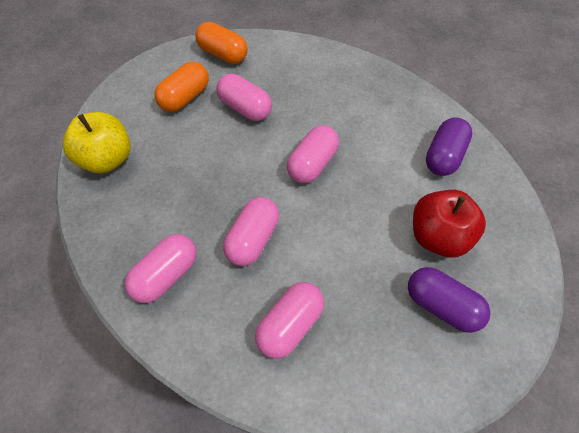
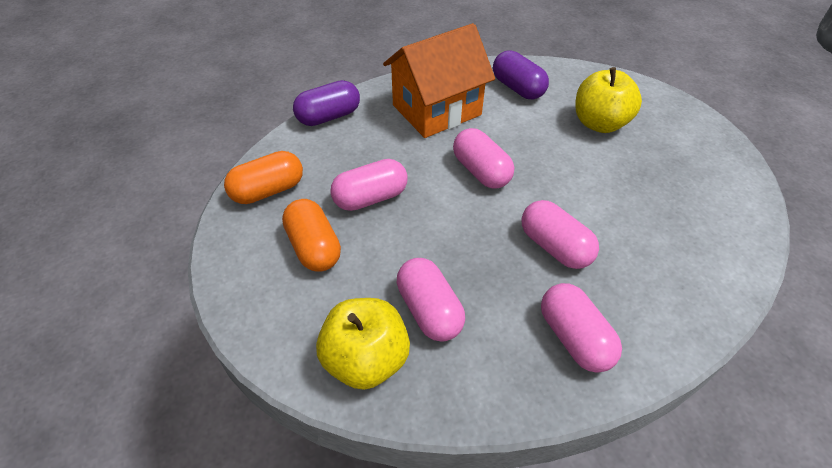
camera: 65 degrees left, 10 degrees down
(290, 324) = (662, 249): pink capsule -> pink capsule (429, 310)
(369, 110) = (437, 110): none -> orange house
(438, 236) = (599, 123): red apple -> yellow apple
(441, 305) = (666, 147): purple capsule -> purple capsule (328, 116)

